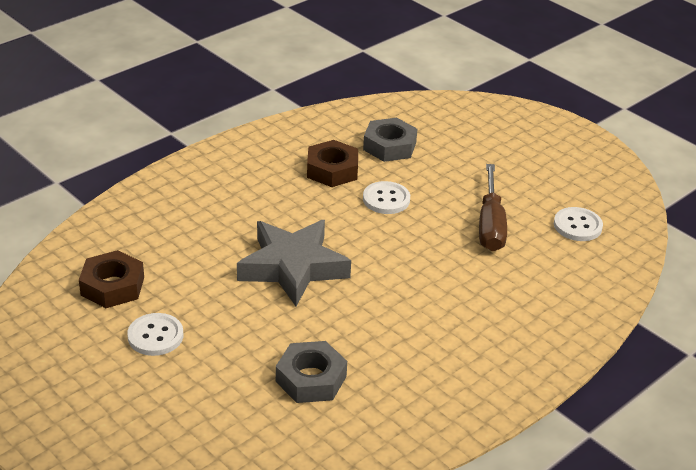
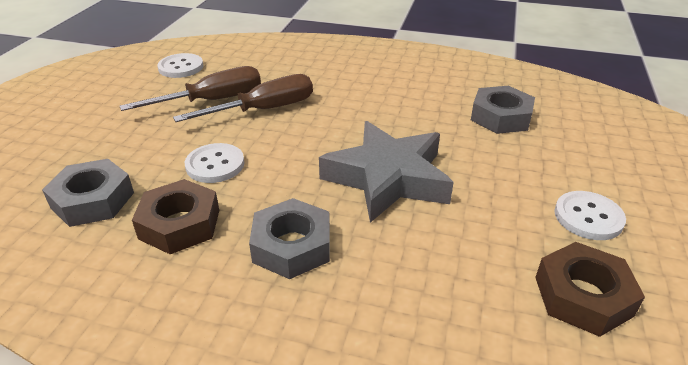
camera: 120 degrees left, 0 degrees up
(269, 202) = (292, 246): none -> grey nut
(450, 246) = (264, 109): none -> brown screwdriver

